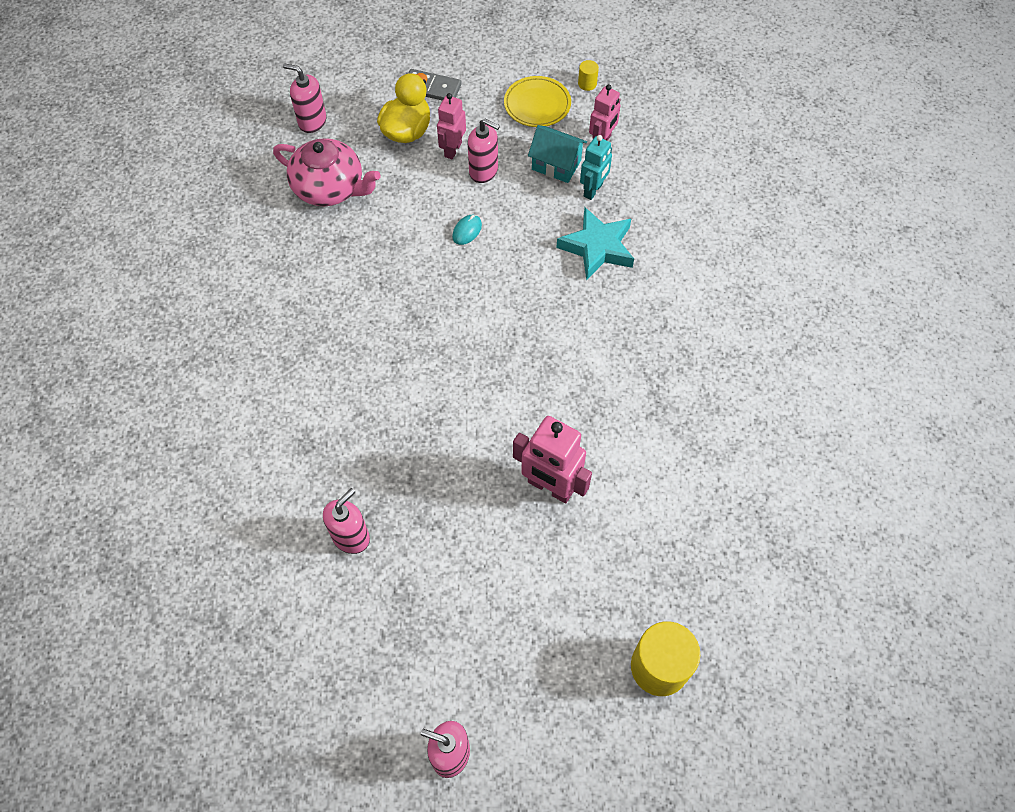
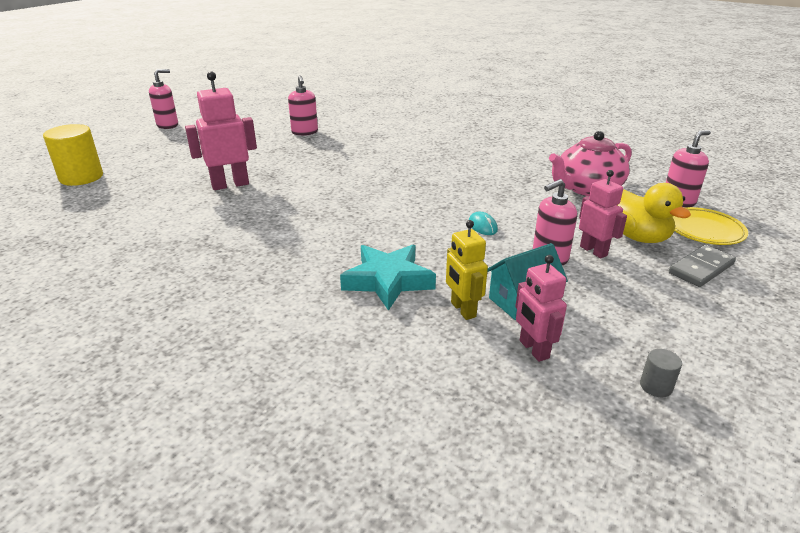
camera: 125 degrees right, 30 degrees down
(537, 105) = (633, 326): yellow plate -> yellow plate (704, 230)
(587, 84) = (656, 386): yellow cylinder -> grey cylinder
(593, 190) = (462, 310): turquoise robot -> yellow robot

